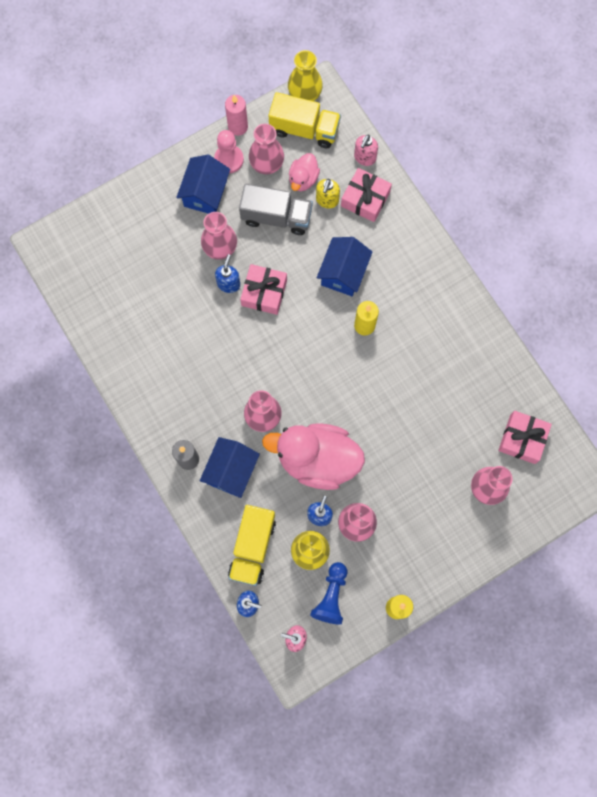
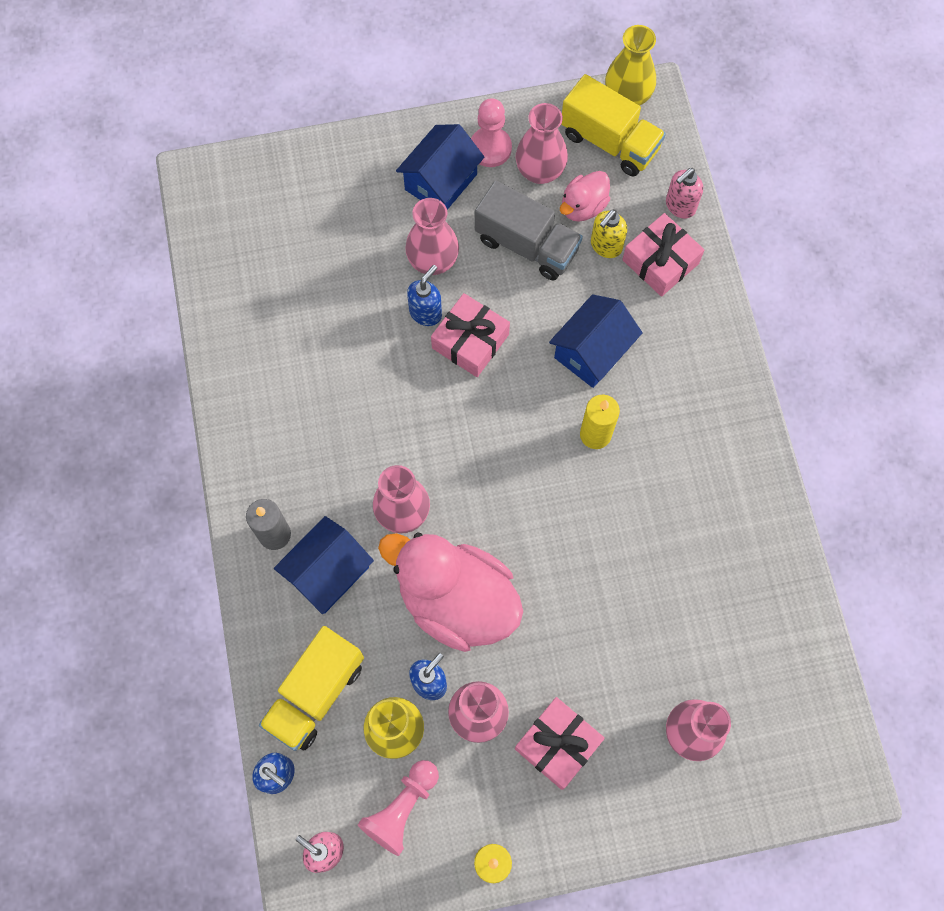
camera: 20 degrees right, 5 degrees down
(238, 127) = (519, 109): pink candle -> none
(331, 596) = (401, 808): blue pawn -> pink pawn
(522, 439) = (770, 679): pink gift -> pink gift (558, 745)

